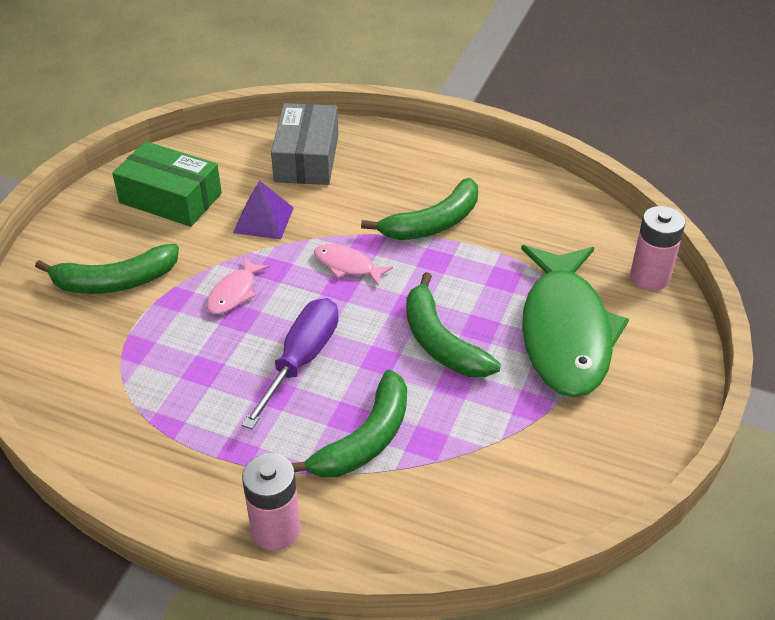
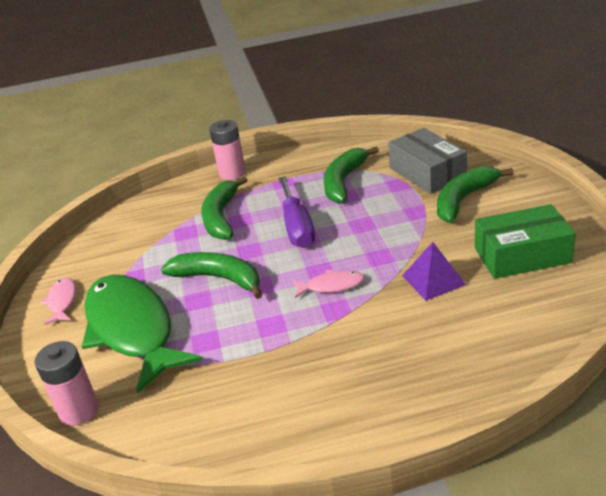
camera: 150 degrees right, 10 degrees down
(234, 293) = (384, 232): pink fish -> pink fish (62, 301)
(307, 158) = (477, 345): grey box -> grey box (427, 173)
(433, 223) = (301, 352): green banana -> green banana (344, 181)

